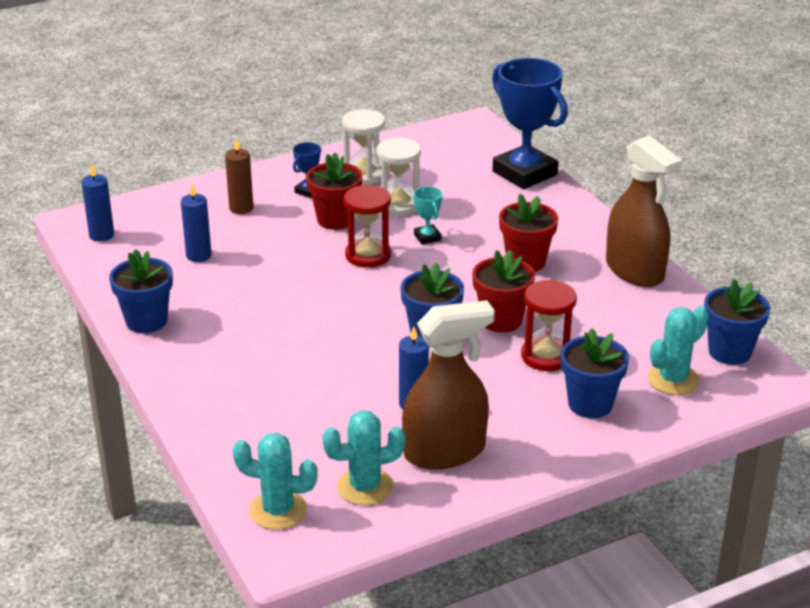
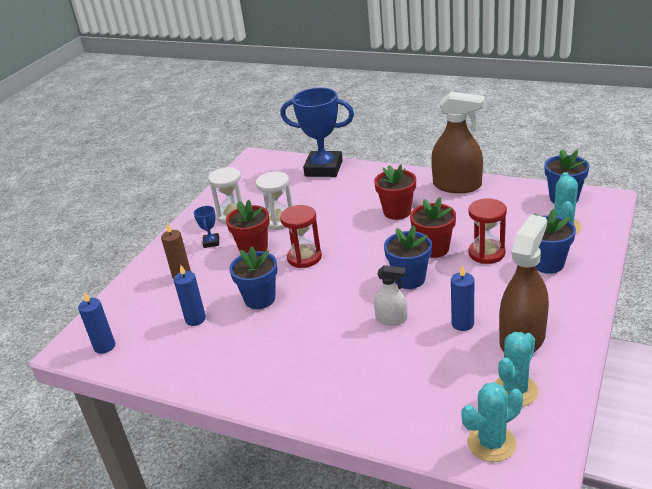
camera: 35 degrees left, 0 degrees up
(146, 321) = (221, 382): blue flower pot -> blue flower pot (260, 299)
(357, 359) = (391, 319): none -> white spray bottle
(427, 237) = (323, 229): turquoise trophy -> none

